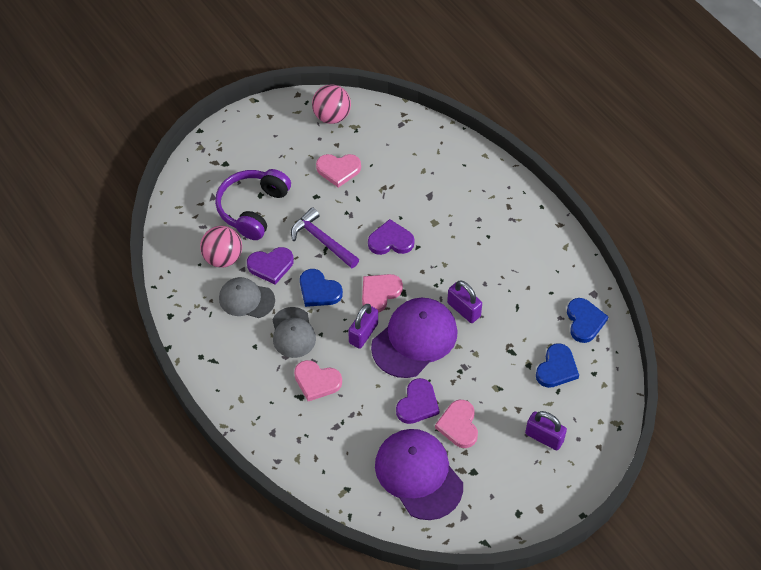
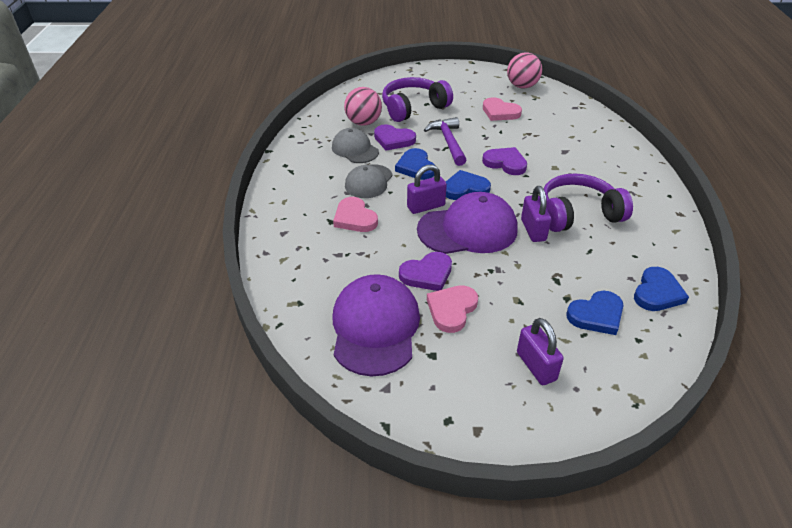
camera: 35 degrees right, 15 degrees down
(379, 293) = (465, 188): pink heart -> blue heart
(486, 270) = (578, 214): none -> purple headphones

